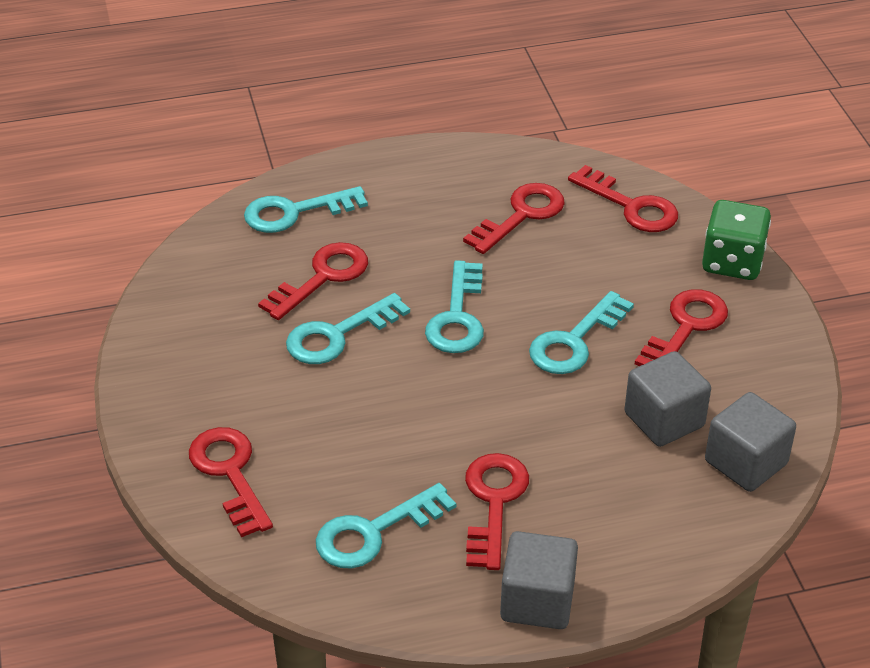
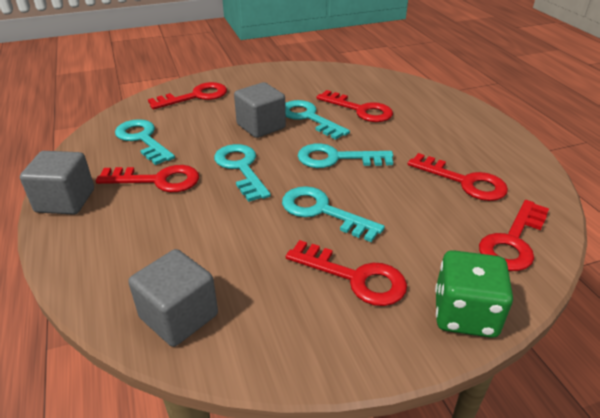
camera: 85 degrees right, 5 degrees down
(295, 212) = (417, 97): turquoise key -> turquoise key (241, 168)
(664, 420) = (235, 262): grey cube -> grey cube (261, 126)

